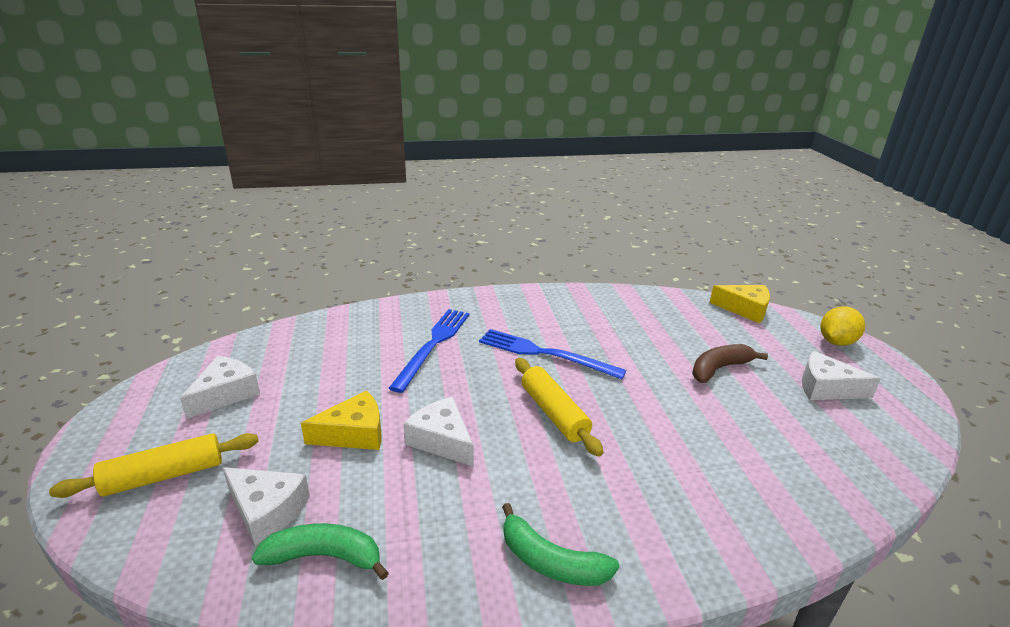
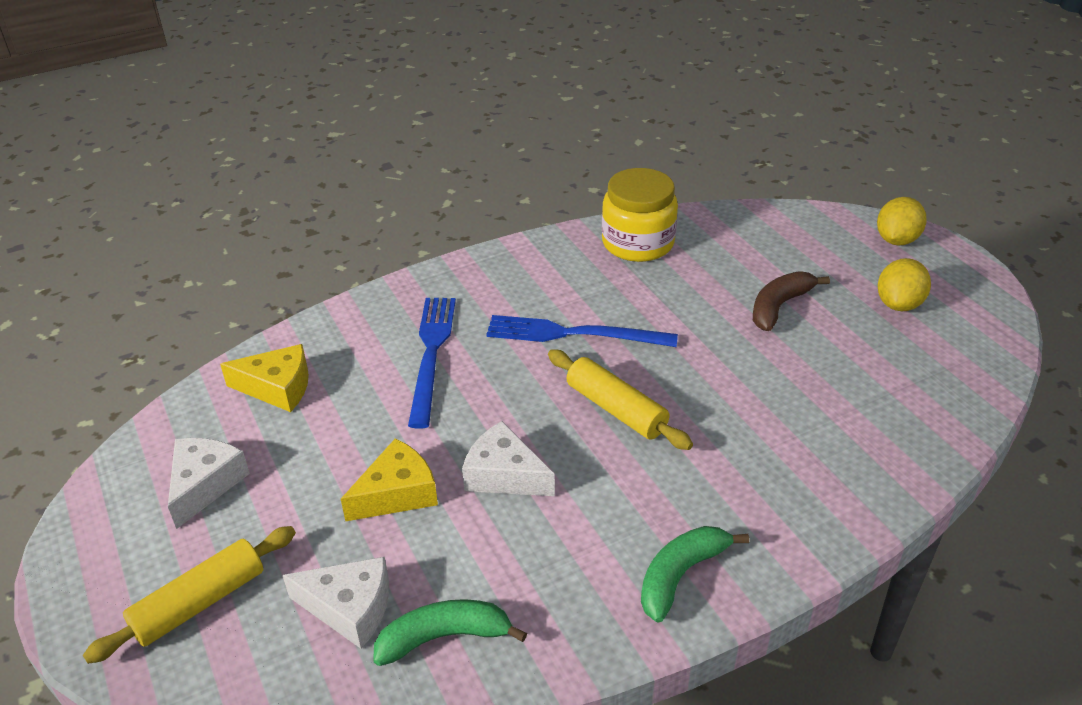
camera: 15 degrees left, 10 degrees up
(551, 562) = (680, 575): green banana -> green banana turned 120 degrees clockwise
(621, 305) = (638, 243): none -> yellow jar
(745, 309) = (785, 217): yellow cheese -> yellow cheese (277, 387)
(826, 388) = (898, 304): white cheese -> yellow lemon

